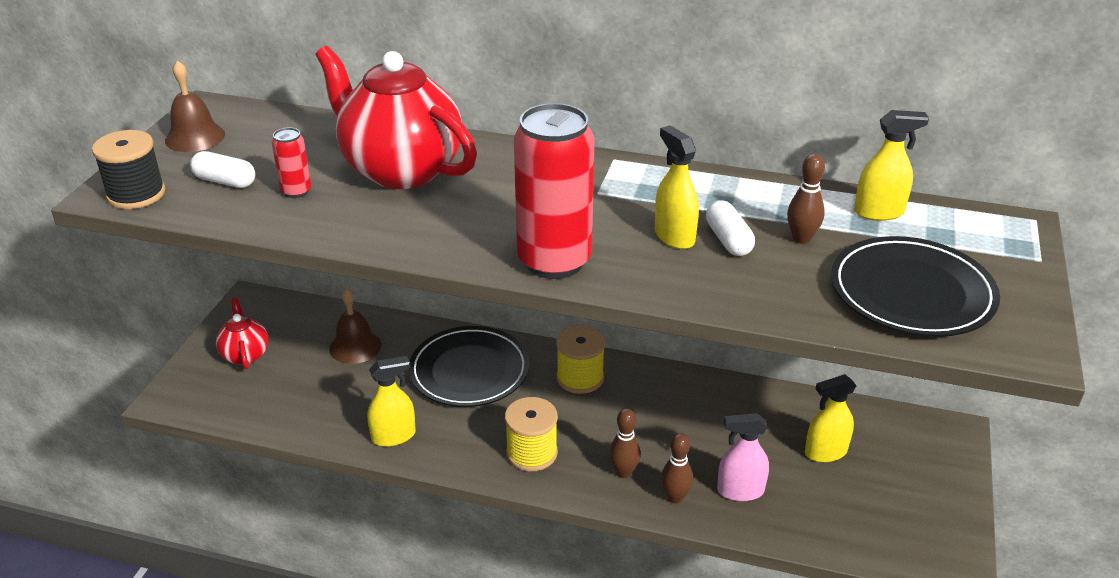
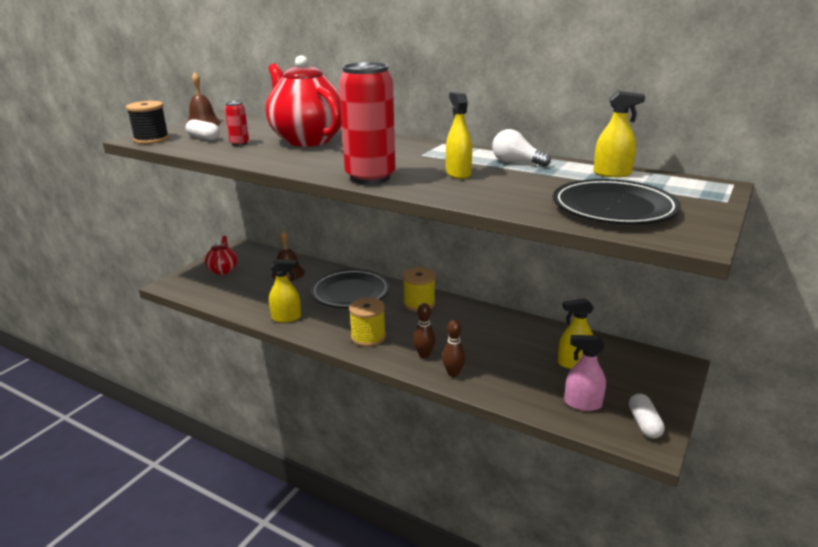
camera: 15 degrees right, 10 degrees down
(728, 240) = (494, 177): white capsule -> white capsule (644, 424)
(740, 491) = (501, 376): pink spray bottle -> pink spray bottle (582, 404)
(741, 199) = (516, 162): none -> white light bulb
(801, 238) = (547, 180): brown bowling pin -> none

